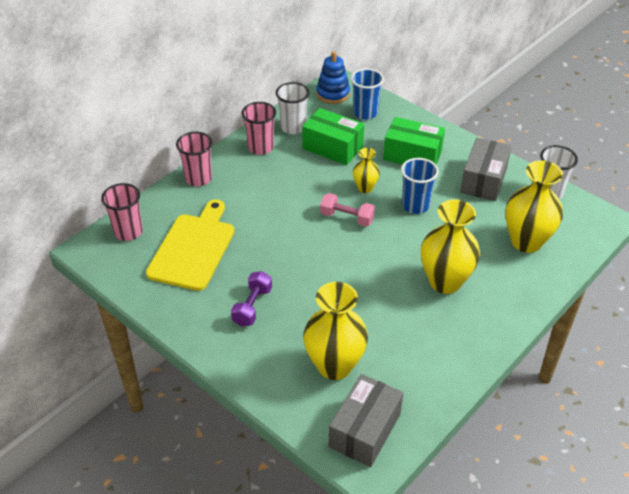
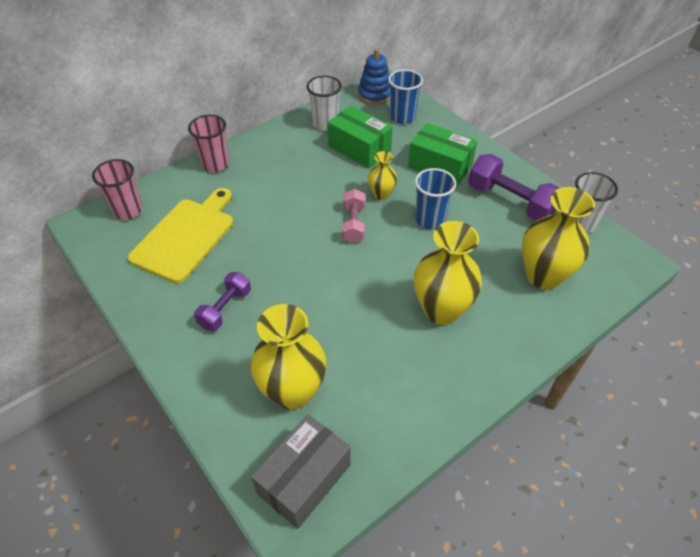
camera: 10 degrees right, 5 degrees up
(261, 147) = (287, 140): pink cup -> none
(347, 218) = (353, 224): pink dumbbell -> pink dumbbell turned 60 degrees clockwise
(483, 180) = (510, 201): grey box -> purple dumbbell

